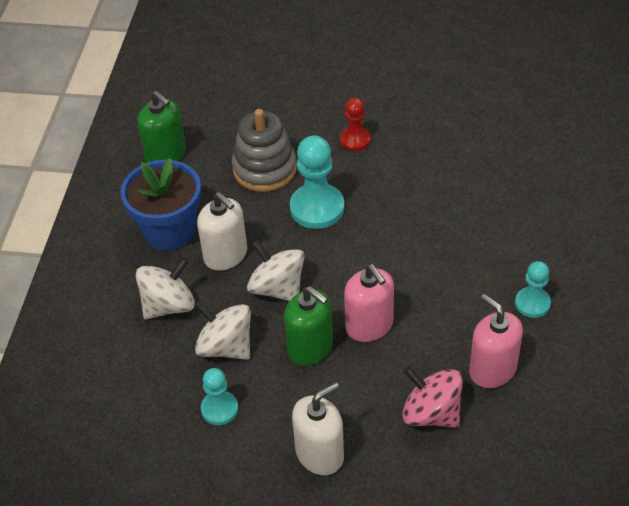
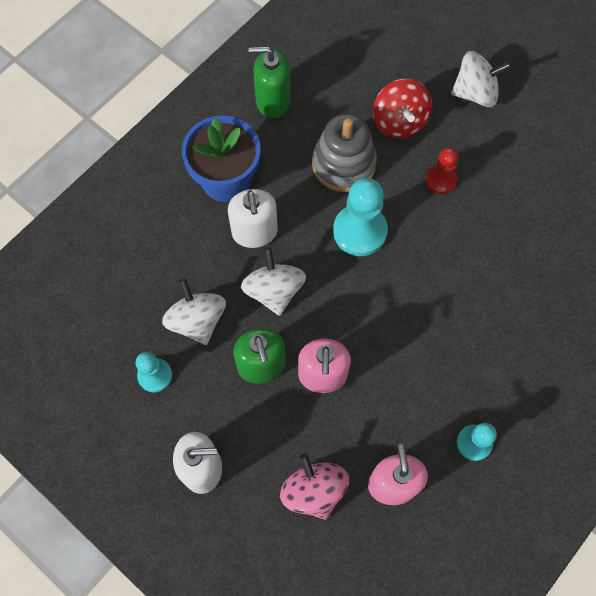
camera: 30 degrees right, 20 degrees up
(166, 155) = (273, 101): green soap dispenser -> green soap dispenser turned 105 degrees clockwise
(168, 305) = (179, 253): white spinning top -> white spinning top (475, 93)
(288, 117) = (399, 122): none -> red spinning top

